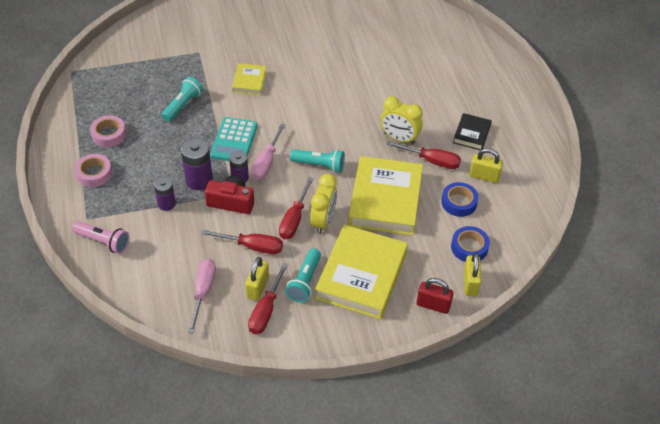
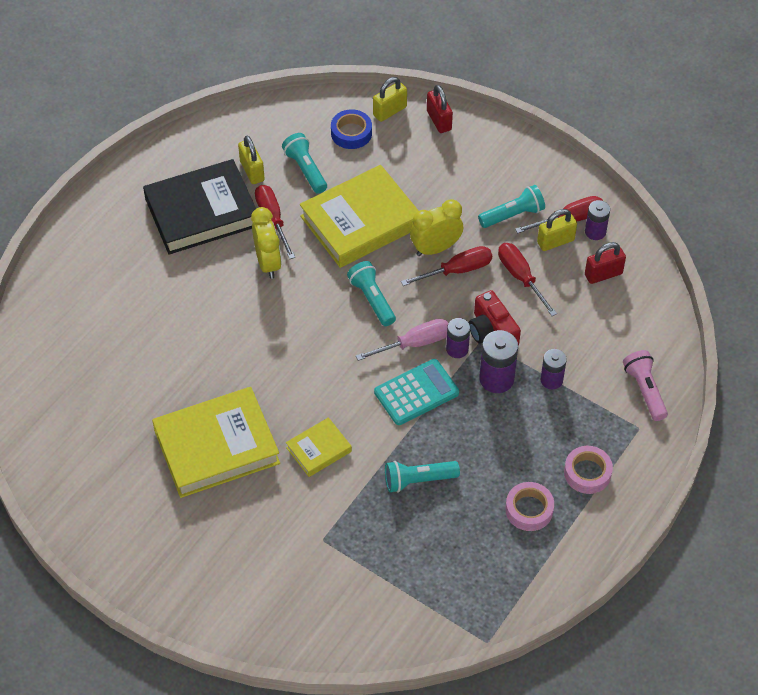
camera: 130 degrees left, 5 degrees up
(203, 291) = (603, 274): pink screwdriver -> red padlock
(240, 316) = (595, 232): none -> purple battery
(361, 276) = (463, 183): yellow book -> yellow book (217, 447)
(459, 202) = (305, 169): blue tape -> turquoise flashlight
(471, 134) = (202, 212): black book -> black book, size x2.03

